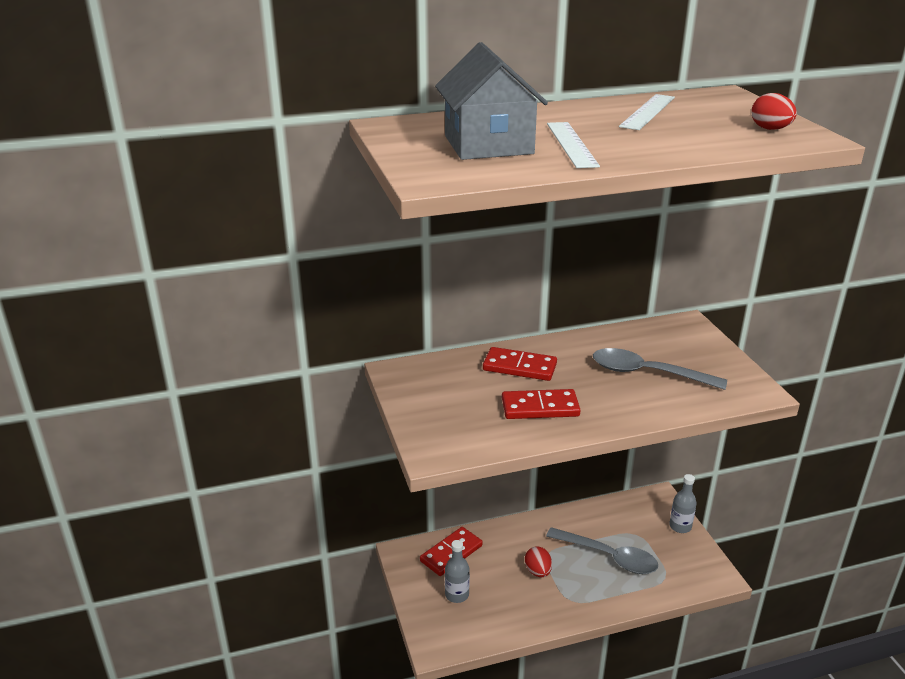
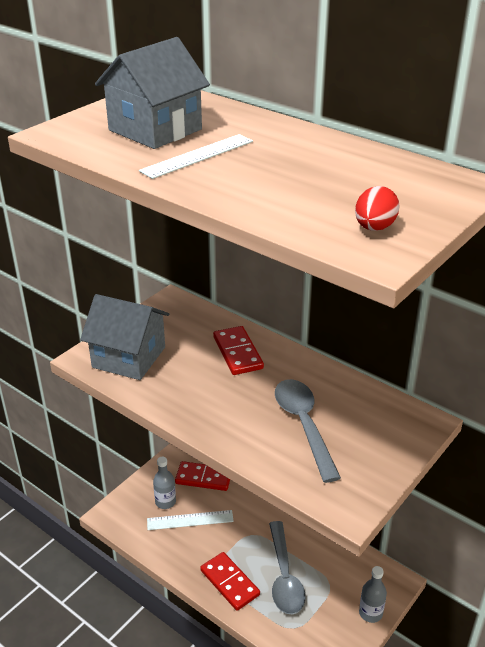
camera: 55 degrees right, 5 degrees up
(461, 426) = (129, 357): none -> grey house
(538, 571) = (228, 537): red egg -> none
(540, 407) = (190, 385): red domino -> red domino (229, 582)
(648, 112) = (339, 163): white ruler -> white ruler (190, 520)

